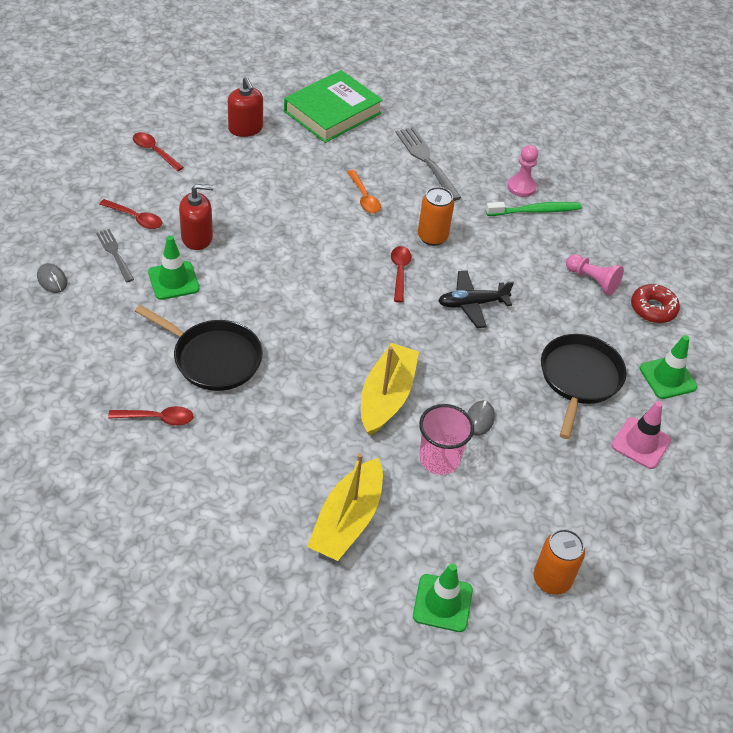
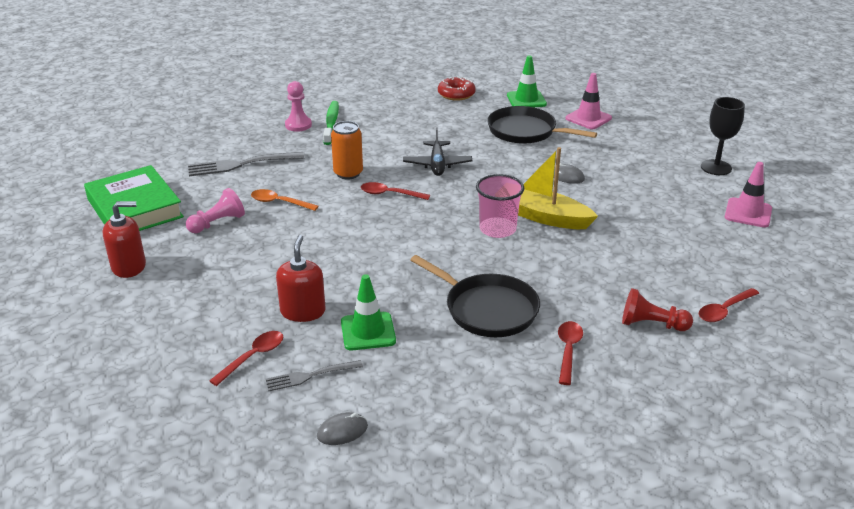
camera: 75 degrees left, 15 degrees down
(154, 151) = (134, 337): red spoon -> red spoon (724, 310)
(203, 486) = (651, 324): none -> red pawn
(213, 358) = (487, 309): black pan -> black pan turned 90 degrees clockwise
(347, 520) = (678, 248): yellow boat -> none
(364, 197) = (279, 202): orange spoon -> orange spoon turned 150 degrees counterclockwise
(439, 459) = (609, 199): pink cup -> pink cup (497, 229)
(442, 603) = (748, 213): green traffic cone -> pink traffic cone
(551, 580) = (716, 167): orange can -> black goblet
(592, 281) = (421, 112): pink pawn -> pink pawn (217, 223)

